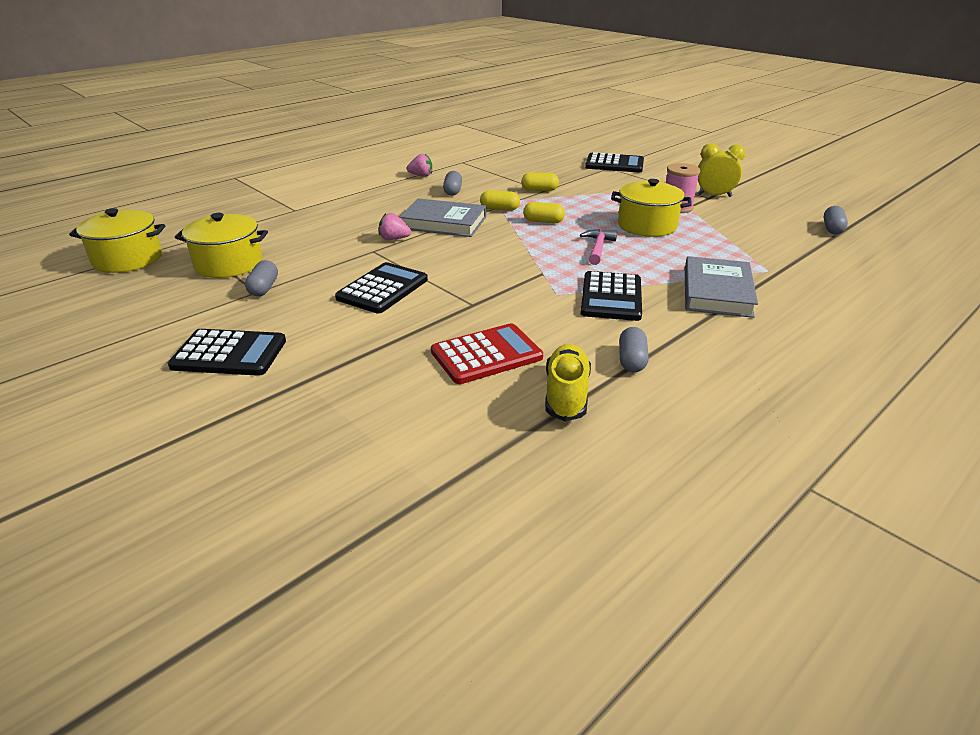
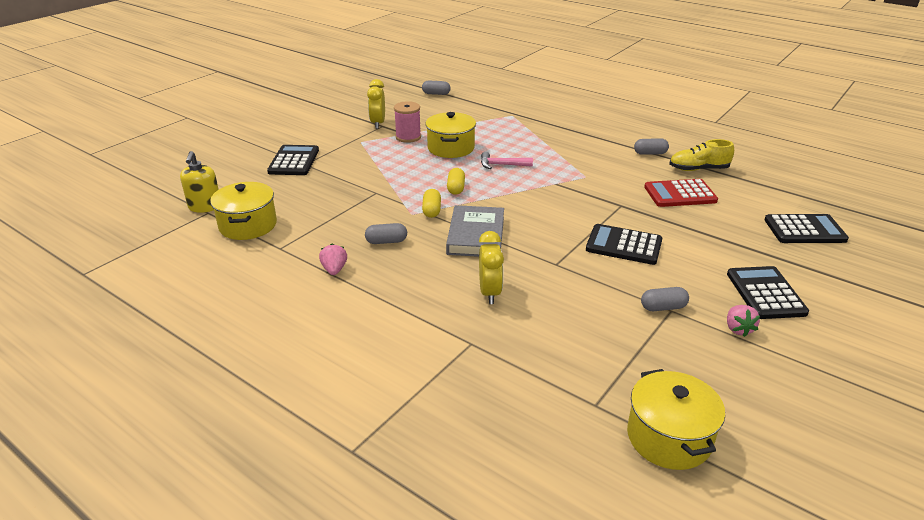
camera: 100 degrees left, 0 degrees up
(229, 264) = (632, 347): yellow pot -> yellow pot (248, 225)
(350, 220) = (490, 293): none -> yellow clock
(394, 239) = (525, 257): pink strawberry -> pink strawberry (738, 329)
(486, 355) = (680, 194): red calculator -> red calculator turned 60 degrees counterclockwise
(535, 142) = (205, 207): none -> yellow soap dispenser
(539, 190) = (375, 194): yellow capsule -> none
(611, 297) = (578, 159): black calculator -> black calculator (804, 230)
(717, 292) = (551, 130): grey book -> none

